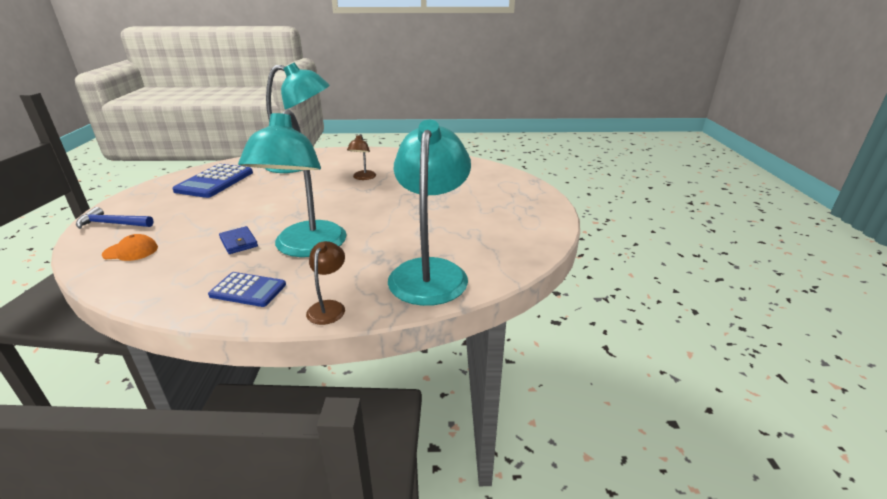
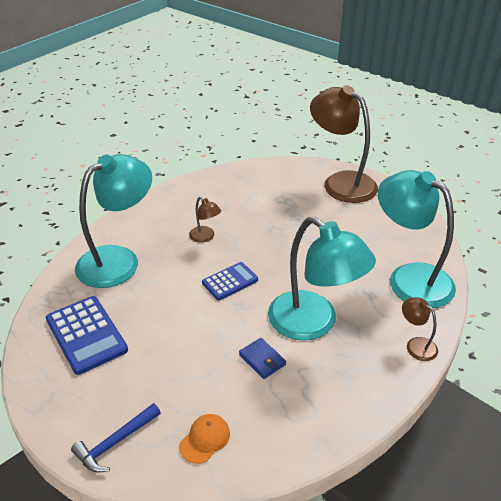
camera: 50 degrees left, 10 degrees up
(239, 242) = (262, 360): blue wallet -> blue wallet turned 45 degrees clockwise
(248, 290) = (355, 379): blue calculator -> blue calculator (230, 281)
(522, 197) = (341, 182): none -> brown lamp

